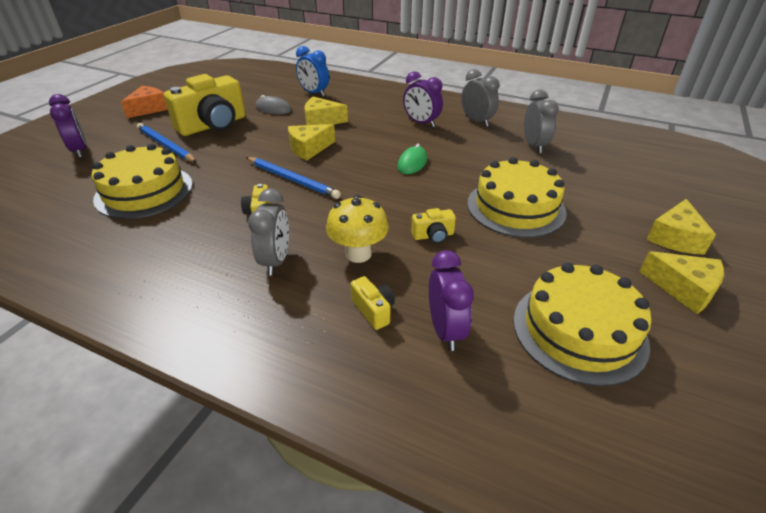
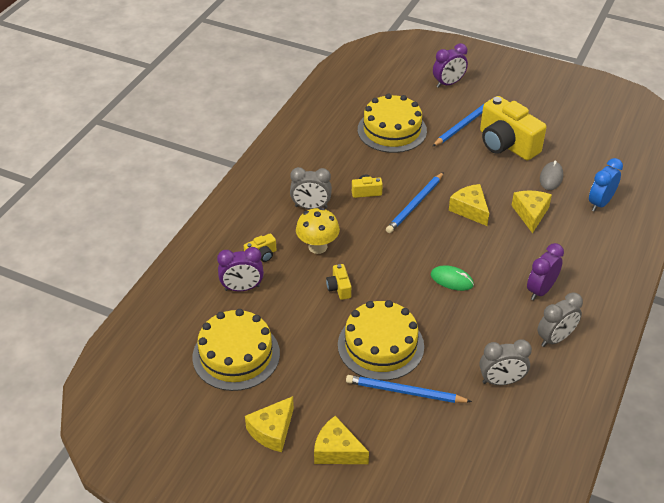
camera: 90 degrees right, 5 degrees up
(149, 109) = (532, 99): orange cheese -> none
(572, 194) = (405, 392): none -> blue pencil

